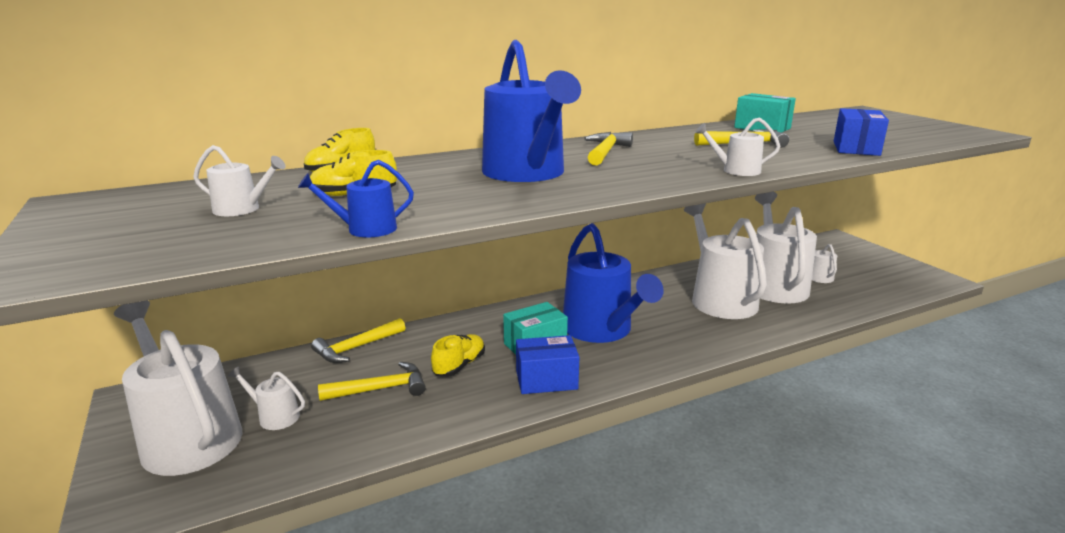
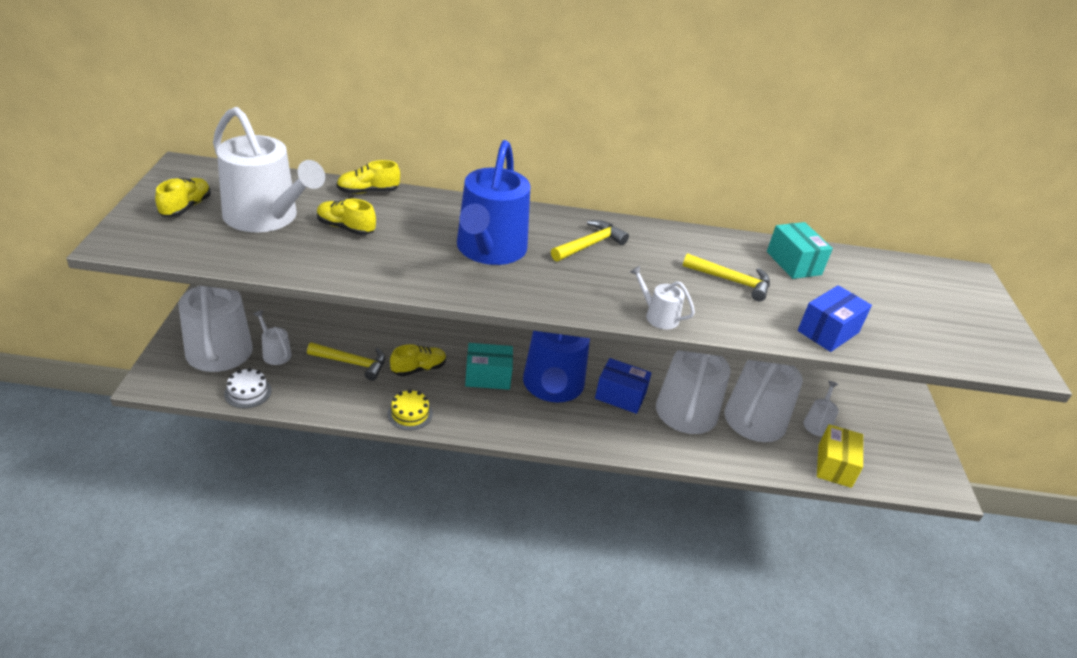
camera: 25 degrees right, 15 degrees up
(113, 227) = (186, 207): none -> yellow shoe
(242, 209) = (266, 217): white watering can -> white watering can, size x2.29
(273, 469) = (248, 392): none -> white cake
(357, 348) = (365, 319): yellow hammer -> none
(365, 229) = (314, 272): blue watering can -> none
(493, 406) = (410, 414): none -> yellow cake
(546, 380) = (465, 410): blue box -> blue box (620, 396)
(866, 296) = (834, 466): none -> yellow box

